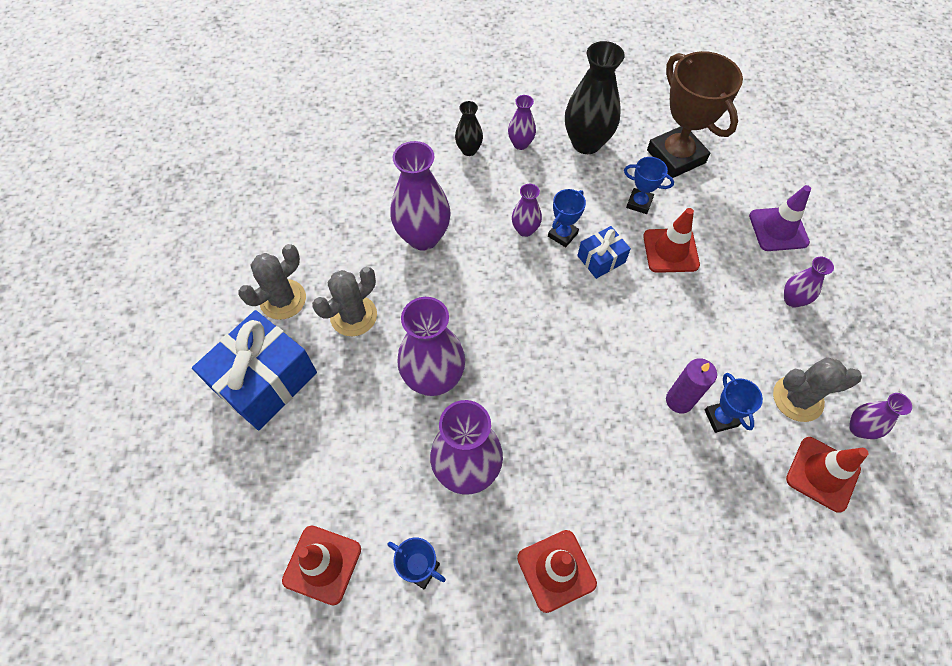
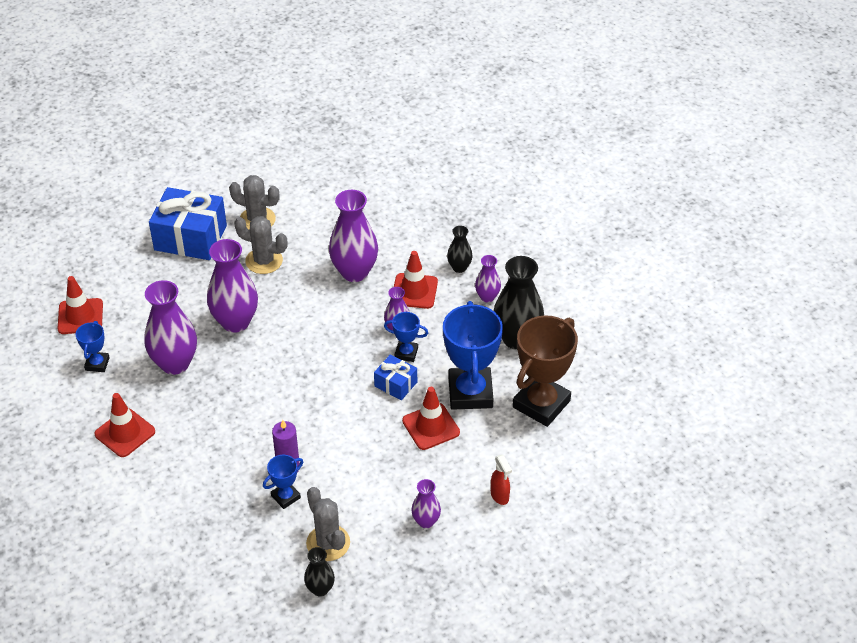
camera: 65 degrees right, 15 degrees down
(639, 203) = (470, 393): blue trophy -> blue trophy, size x2.07
(778, 229) = (500, 496): purple traffic cone -> red spray bottle
(822, 474) = (267, 571): red traffic cone -> red traffic cone (414, 291)
(859, 428) = (320, 589): purple vase -> black vase

